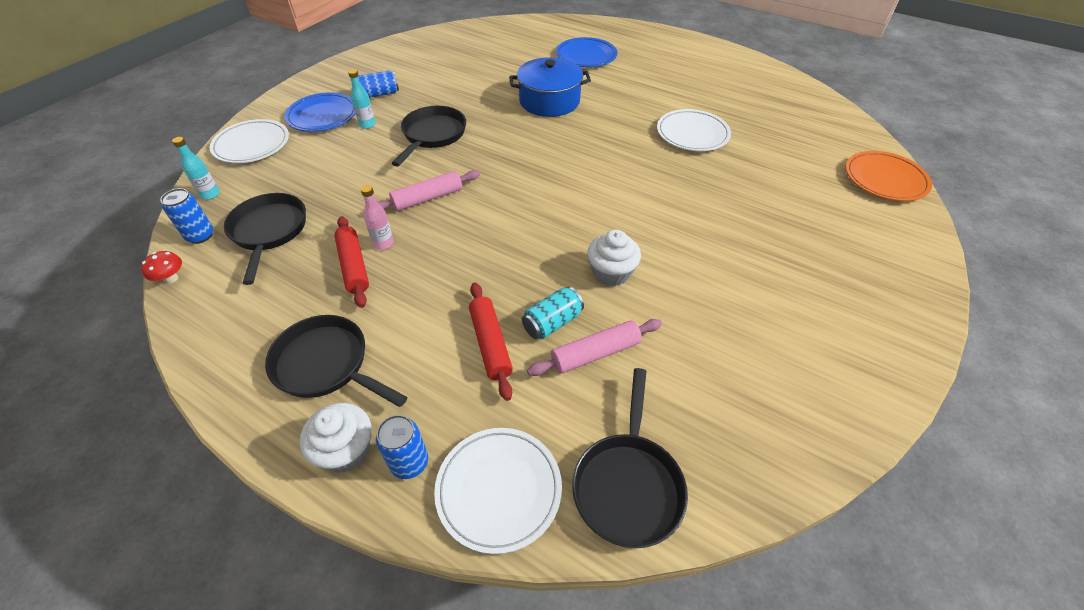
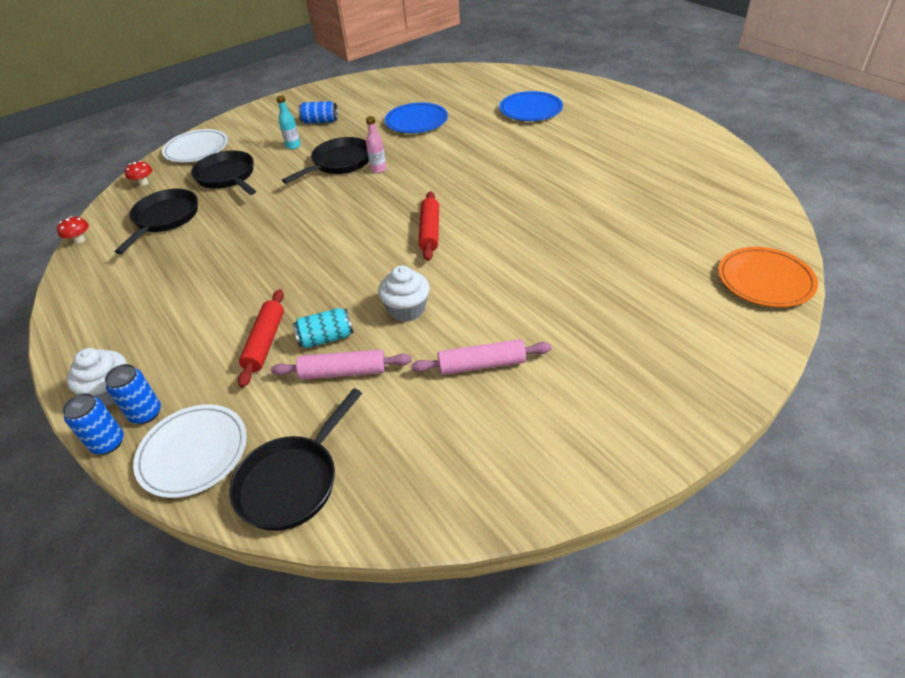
camera: 25 degrees right, 5 degrees down
(200, 236) = (117, 213): blue can -> blue can (108, 443)
(210, 194) = (143, 183): turquoise bottle -> red mushroom
(322, 116) = (263, 133): blue plate -> blue plate (416, 121)
(326, 364) = (138, 327): black pan -> black pan (227, 177)
(353, 266) = (206, 258): red rolling pin -> red rolling pin (430, 231)
(383, 243) = (240, 245): pink bottle -> pink bottle (378, 169)
(428, 198) = (298, 215): pink rolling pin -> pink rolling pin (482, 364)
(549, 101) = (463, 148): blue pot -> none
(692, 134) = (582, 199): white plate -> none

